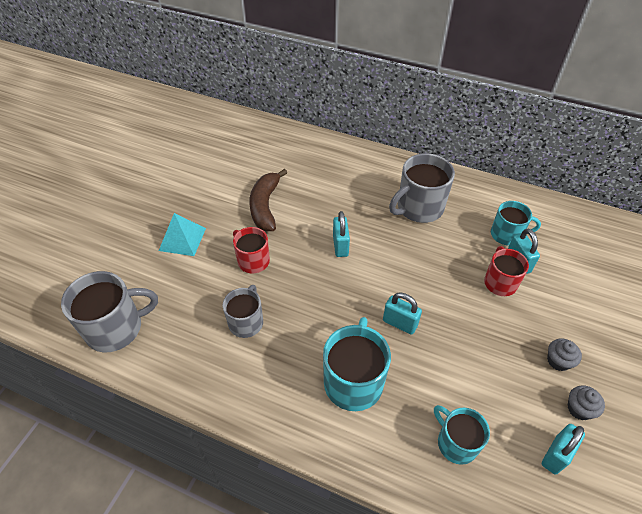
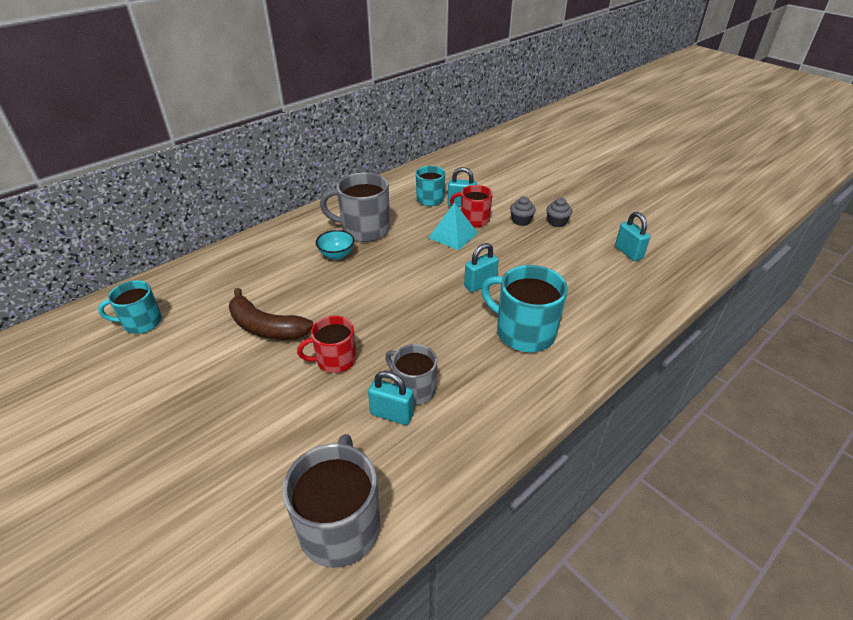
camera: 65 degrees left, 10 degrees down
(182, 239) = (248, 416): turquoise pyramid -> turquoise pyramid (453, 235)
(340, 246) = (368, 290): turquoise padlock -> turquoise padlock (392, 414)
(371, 206) = (336, 255): none -> turquoise bowl
(419, 208) = (364, 229): grey mug -> grey mug turned 105 degrees clockwise
(456, 443) = (603, 294): turquoise mug -> turquoise mug (141, 322)
(579, 409) = (597, 229): grey cupcake -> grey cupcake (521, 221)

